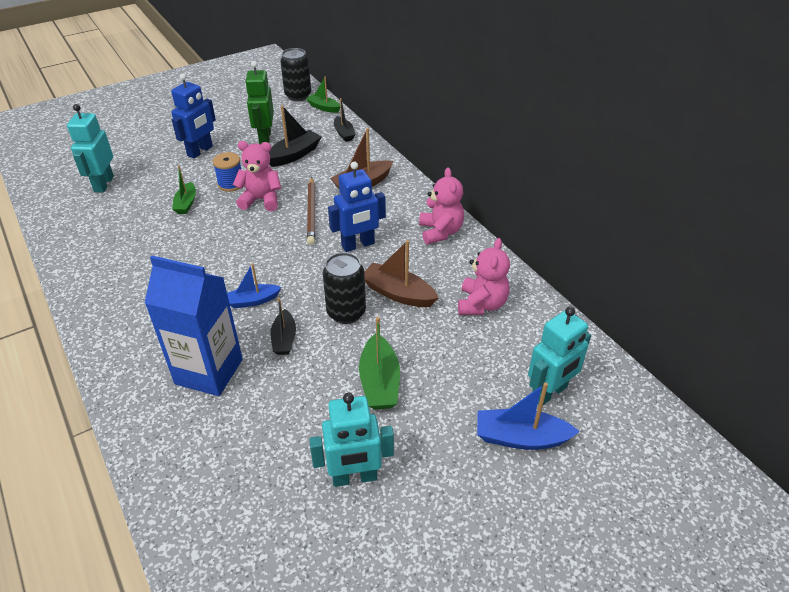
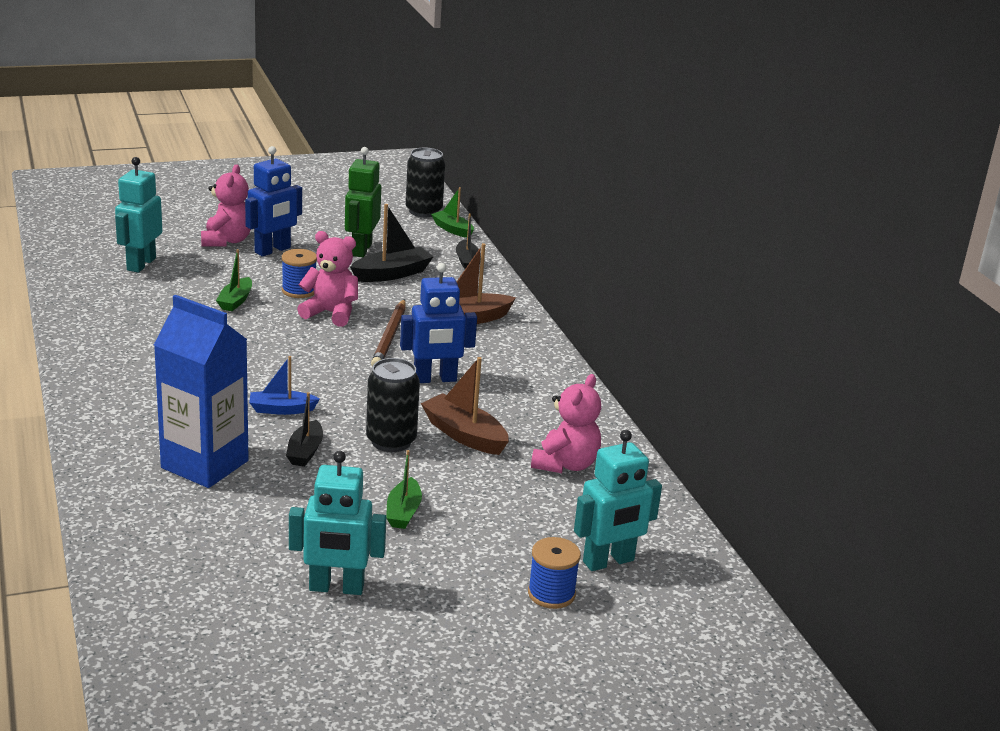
camera: 10 degrees right, 15 degrees down
(379, 382) = (403, 512): green boat -> green boat, size x0.66
(440, 232) = (547, 385): pink teddy bear -> pink teddy bear (227, 241)
(520, 438) = (551, 594): blue boat -> blue spool

